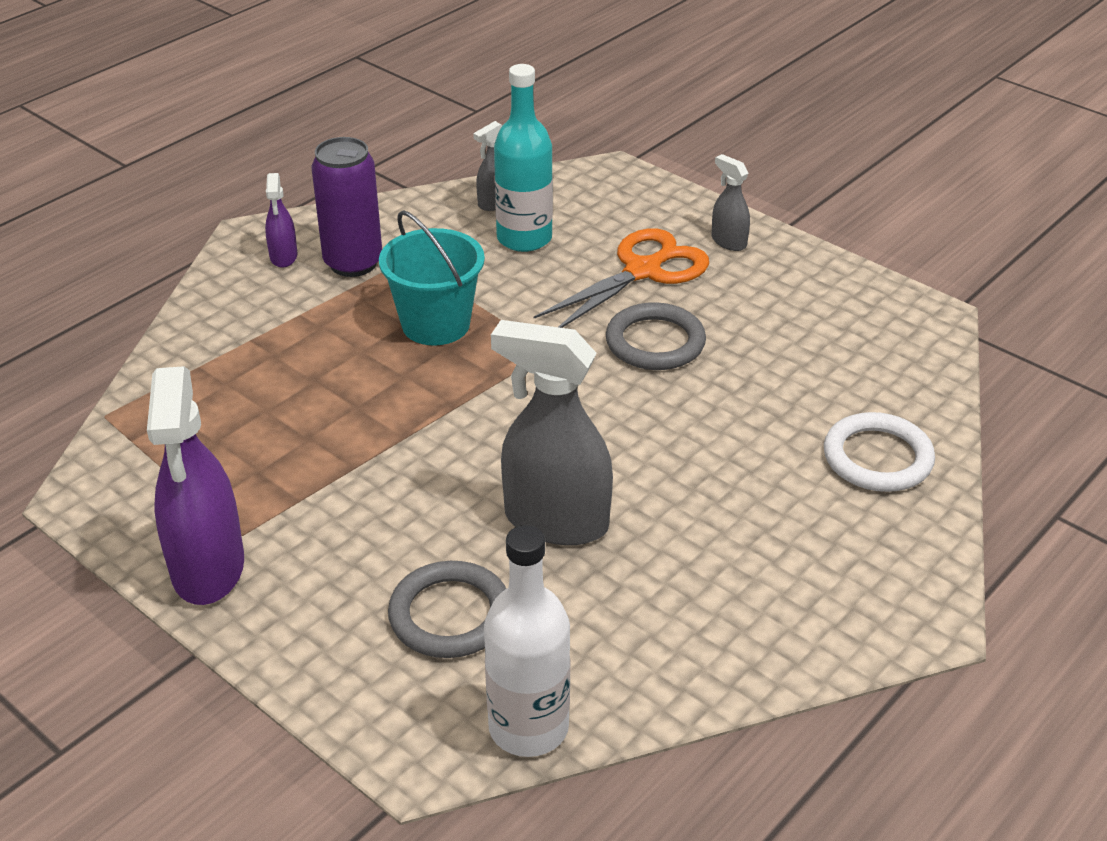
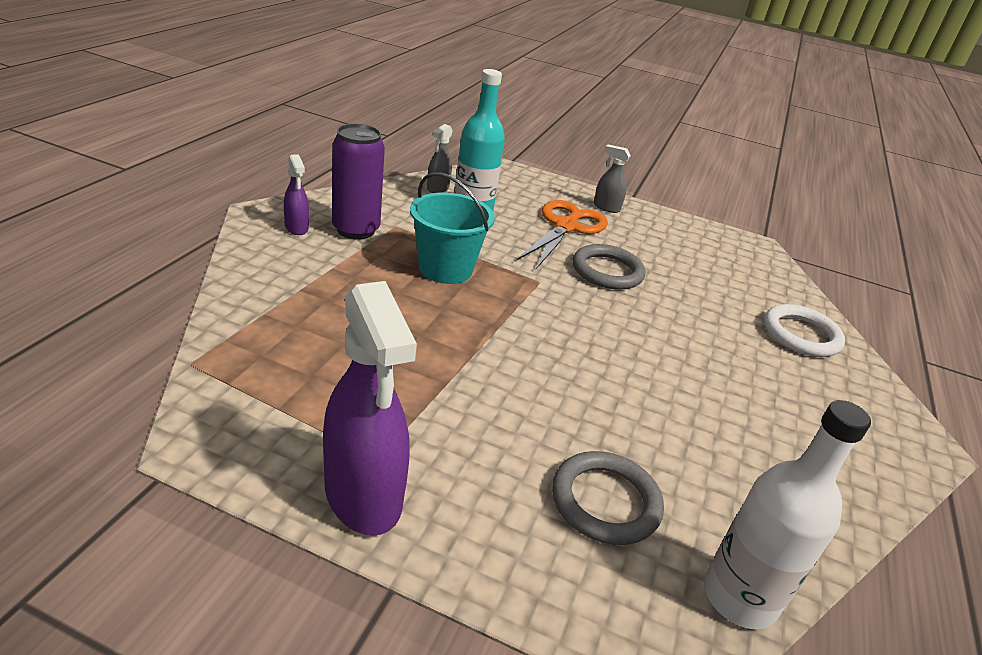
camera: 25 degrees left, 5 degrees down
(555, 521) = (631, 407): grey spray bottle -> none

